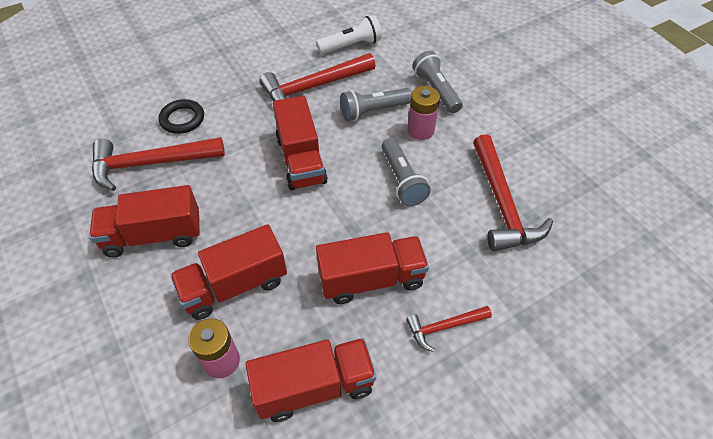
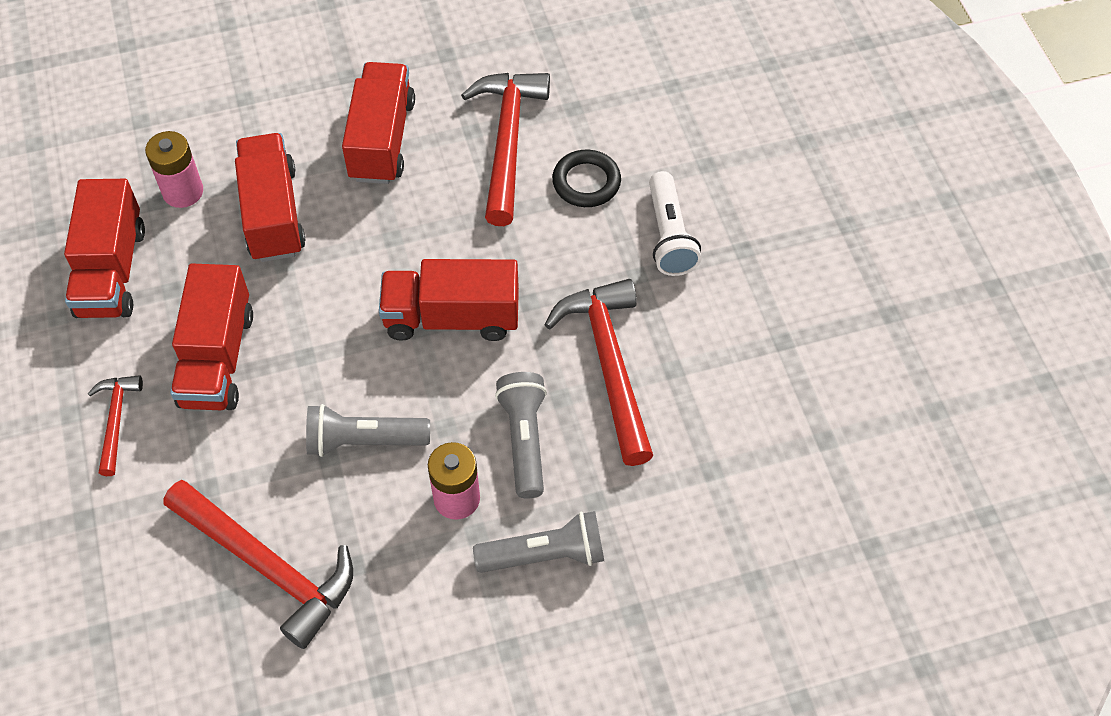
camera: 105 degrees right, 5 degrees up
(351, 45) = (709, 448): white flashlight -> white flashlight (669, 236)
(502, 203) = (267, 565): red hammer -> red hammer turned 150 degrees counterclockwise

